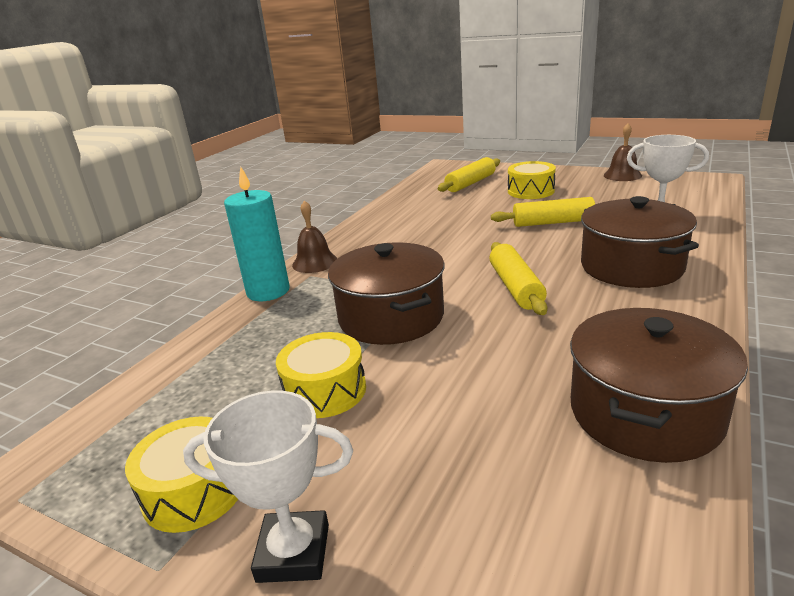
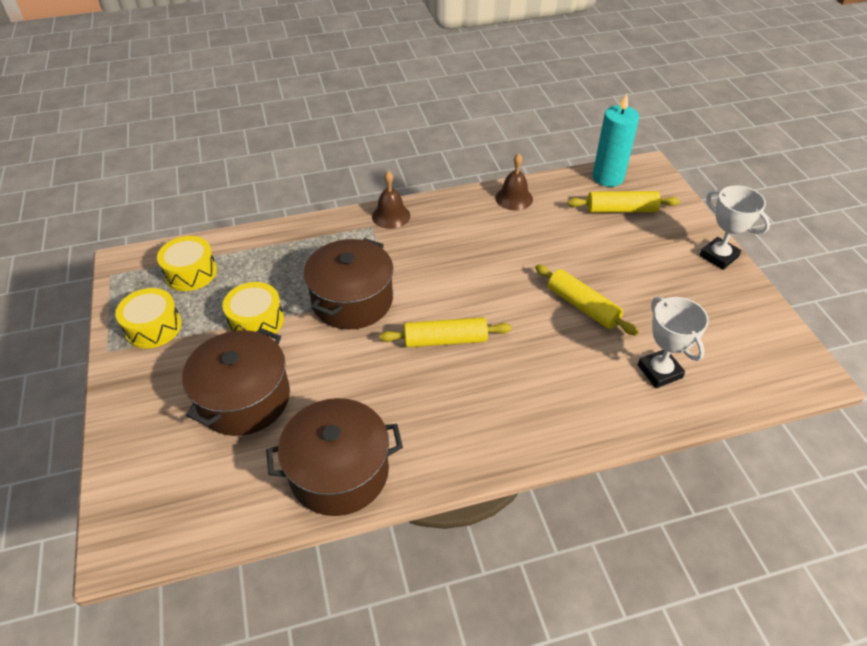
camera: 45 degrees right, 20 degrees up
(268, 291) = (335, 222): turquoise candle -> turquoise candle (608, 177)
(293, 553) = (142, 387): white trophy -> white trophy (718, 256)
(516, 287) = (445, 340): yellow rolling pin -> yellow rolling pin turned 45 degrees clockwise
(531, 191) = (642, 258): yellow drum -> yellow drum (191, 272)
(622, 175) = (754, 303): brown bell -> brown bell (514, 198)
(631, 267) = (538, 391): brown pot -> brown pot (244, 398)

